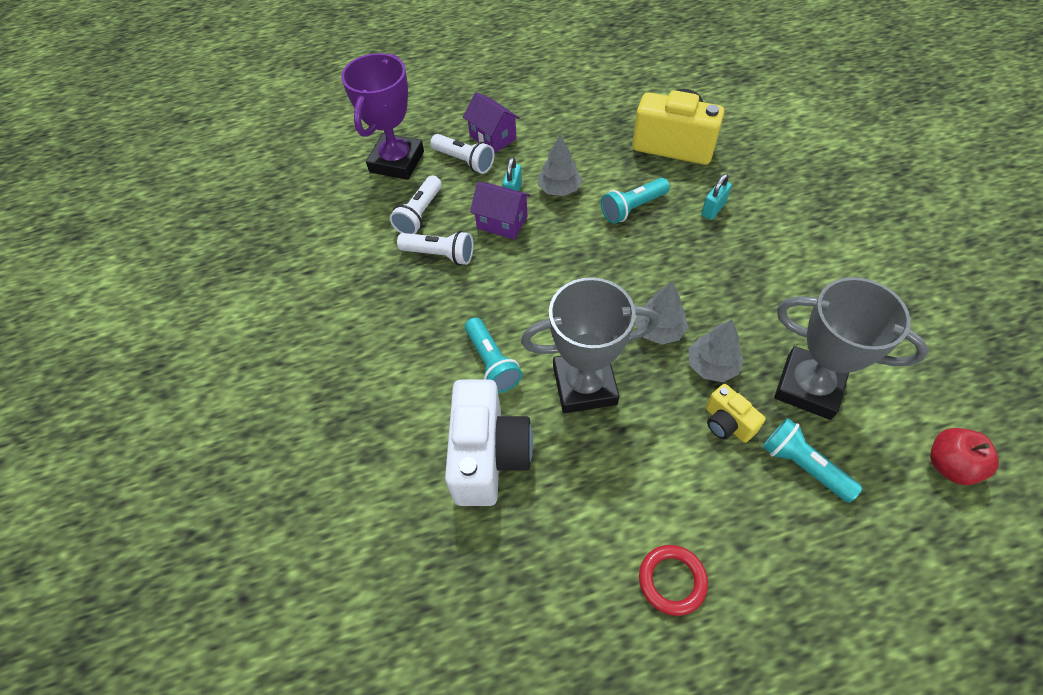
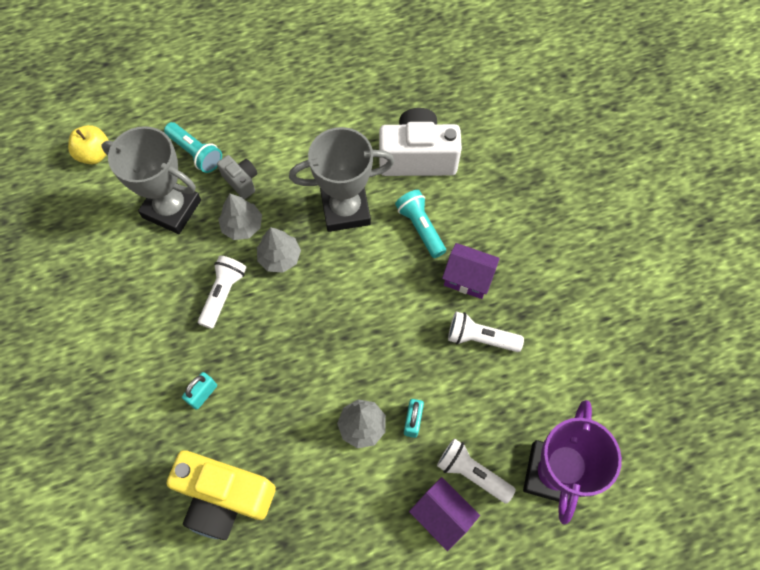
camera: 175 degrees right, 10 degrees up
(420, 214) = (510, 391): white flashlight -> white flashlight (223, 294)
(488, 456) = (417, 157): white camera -> white camera turned 90 degrees clockwise
(502, 222) = (422, 379): purple house -> purple house (467, 278)
(632, 208) = (285, 397): turquoise flashlight -> none
(672, 580) = (298, 88): red ring -> none
(727, 423) = (241, 181): yellow camera -> grey camera
(949, 465) = (95, 154): red apple -> yellow apple

